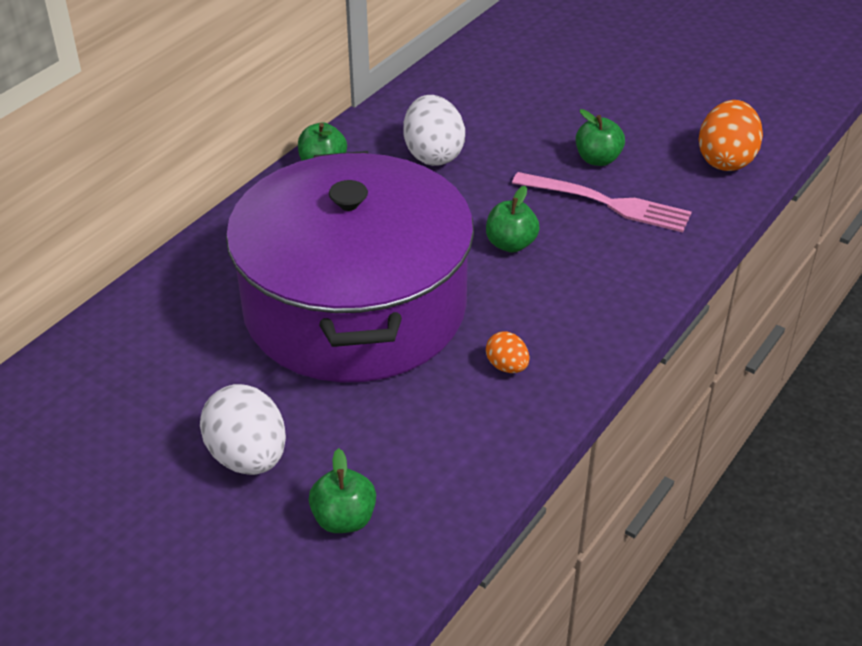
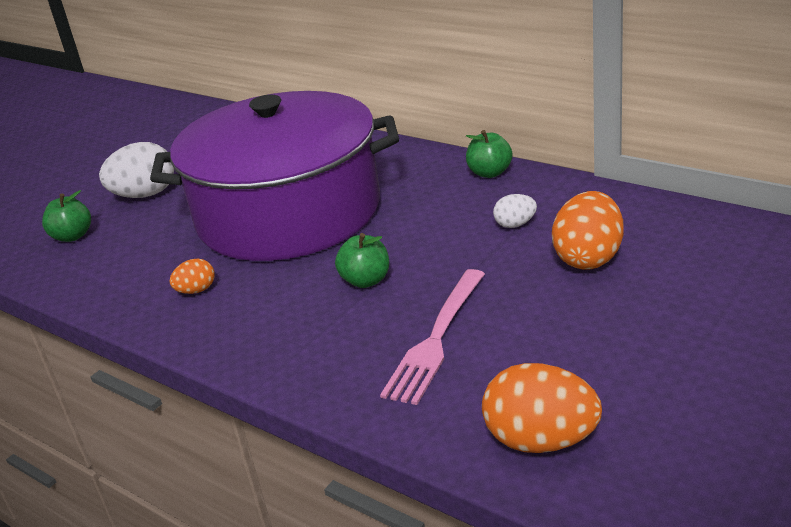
camera: 95 degrees right, 10 degrees down
(433, 155) = (515, 224): white egg -> white egg, size x0.52
(500, 122) = (588, 258): none -> orange egg
(598, 159) = (524, 329): green apple -> none

